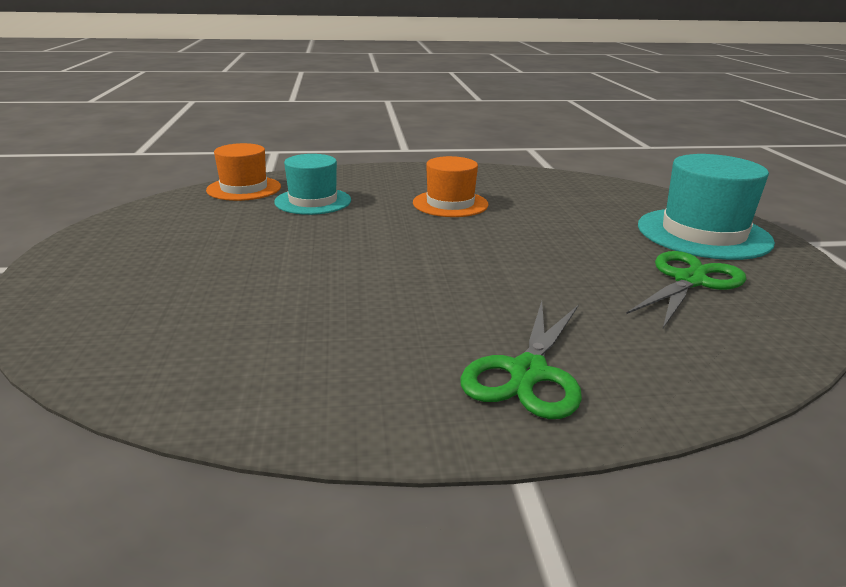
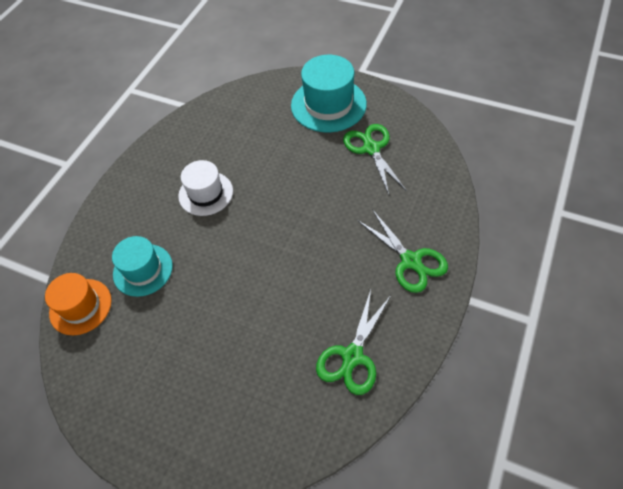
camera: 55 degrees left, 30 degrees up
(283, 363) = (352, 356): none -> green scissors
(450, 204) = (206, 193): orange hat -> white hat

